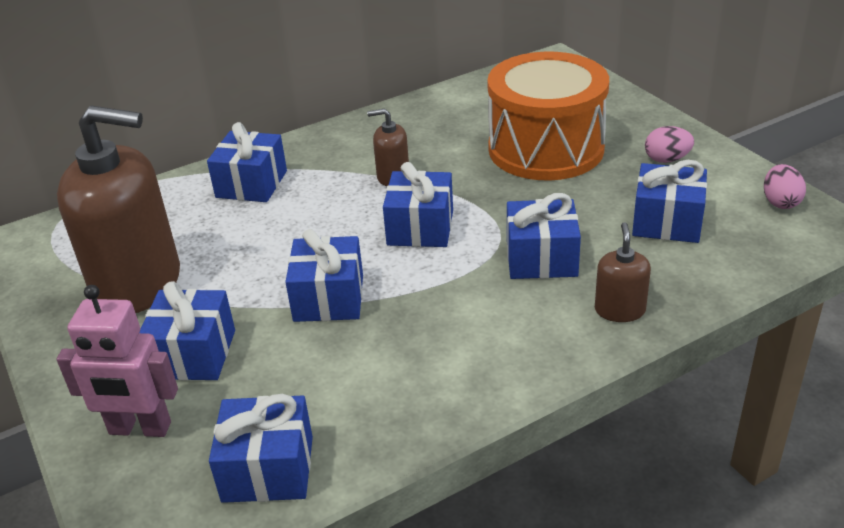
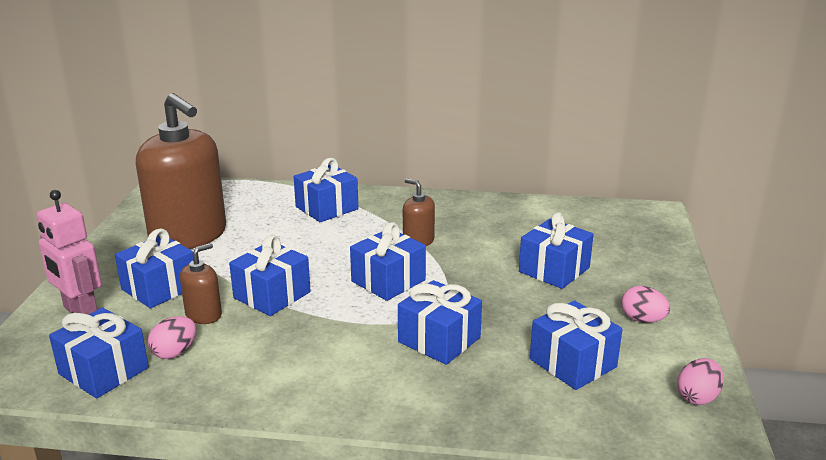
camera: 35 degrees right, 10 degrees down
(316, 407) = (175, 352): none -> pink egg
(546, 149) = (554, 270): orange drum -> blue gift
(619, 310) = (442, 402): brown soap dispenser -> brown soap dispenser (204, 315)

